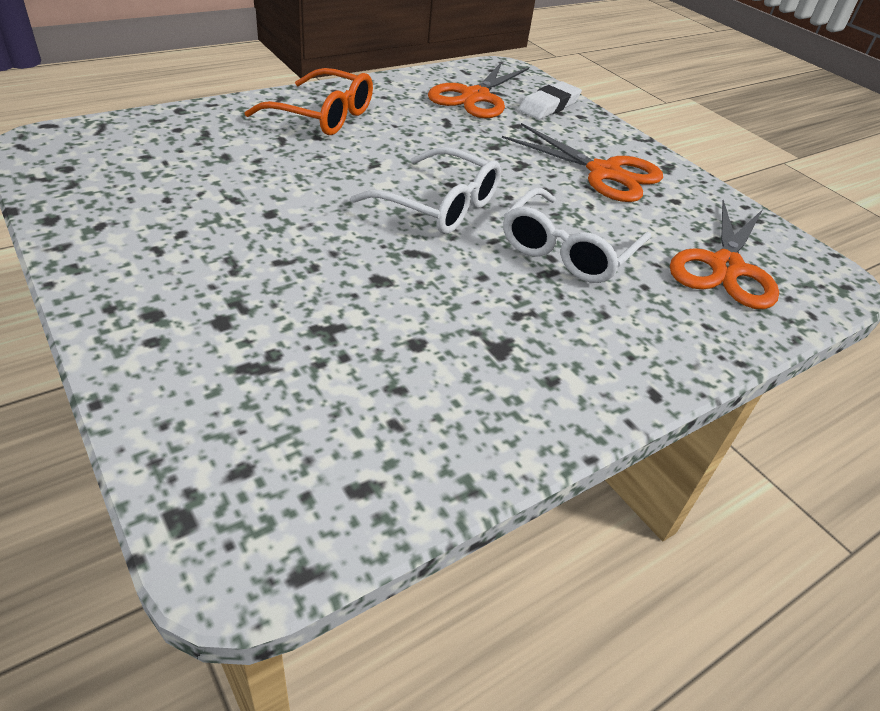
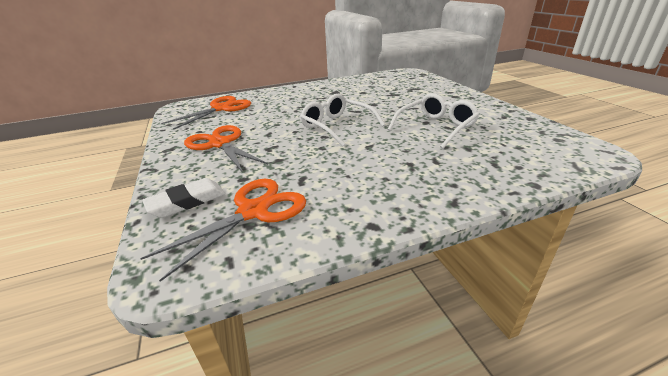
camera: 160 degrees left, 10 degrees down
(322, 116) = (409, 182): orange glasses -> none
(568, 250) = (285, 112): white glasses -> white glasses (435, 127)

